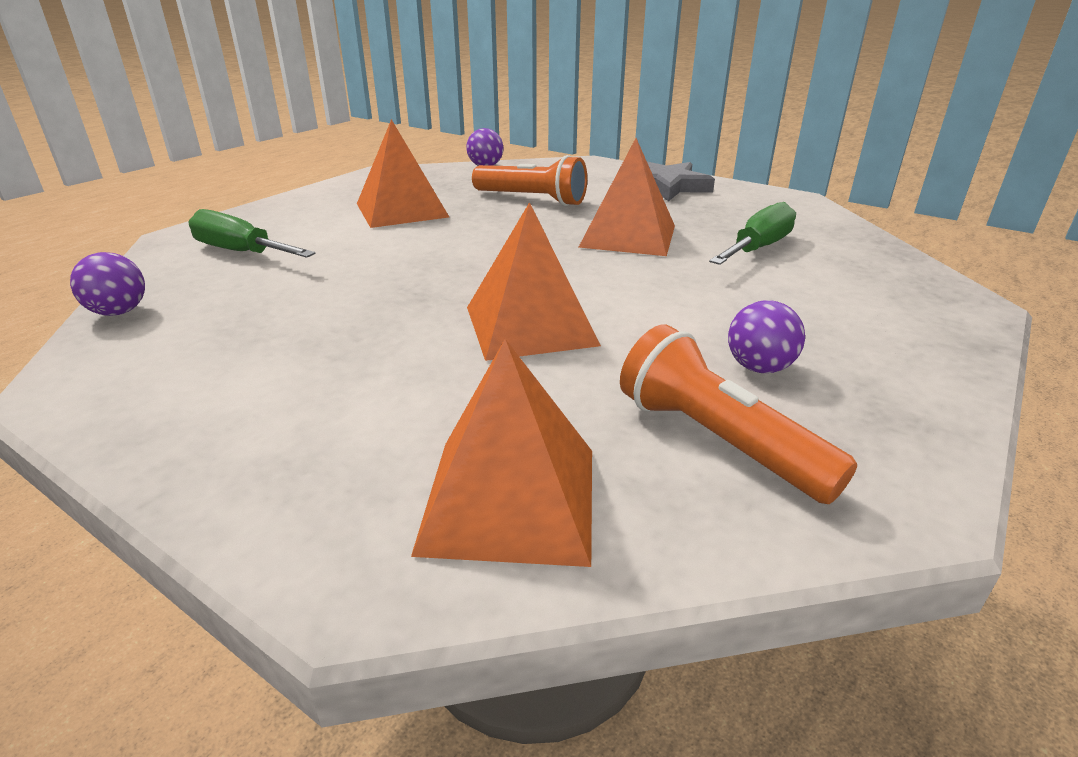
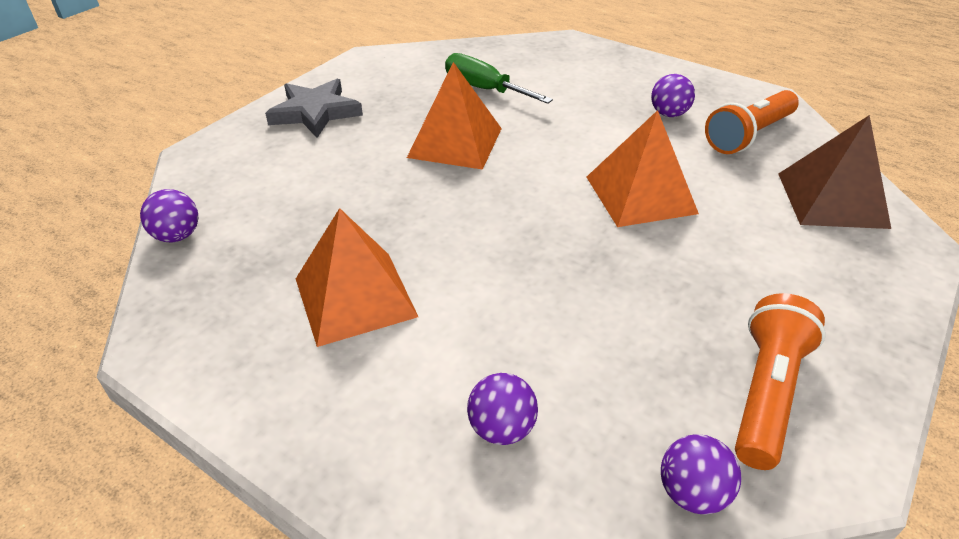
camera: 90 degrees left, 10 degrees up
(241, 252) = (501, 428): green screwdriver -> purple ball
(510, 498) = (832, 199): orange pyramid -> brown pyramid
(532, 199) = (337, 195): orange flashlight -> orange flashlight (766, 393)

